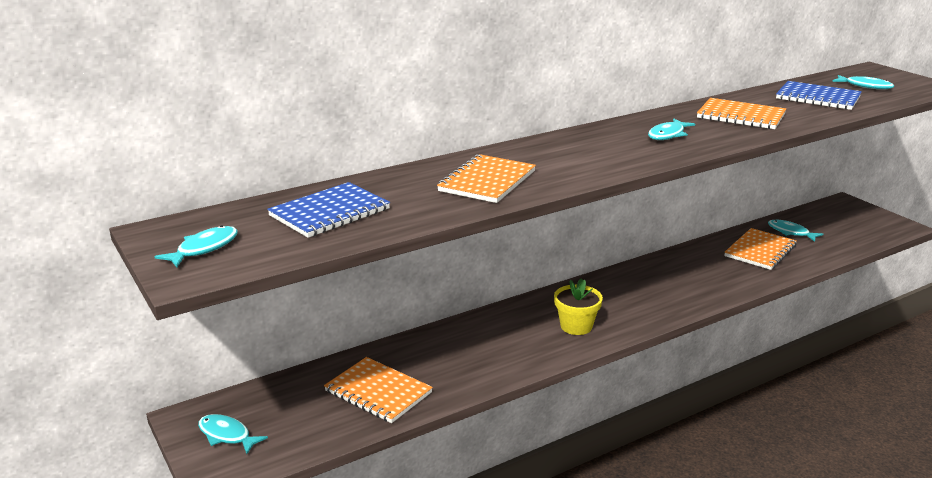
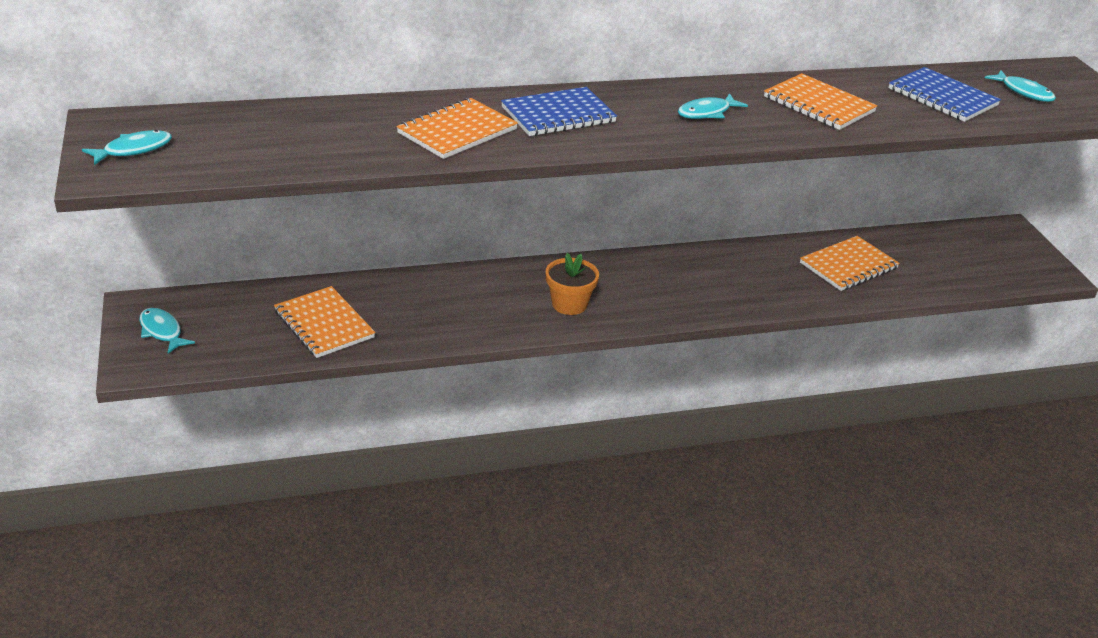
camera: 15 degrees right, 10 degrees up
(329, 212) = (274, 135): blue notebook -> blue notebook (558, 115)
(576, 326) = (569, 304): yellow flower pot -> orange flower pot
(790, 232) = (906, 251): turquoise fish -> none

